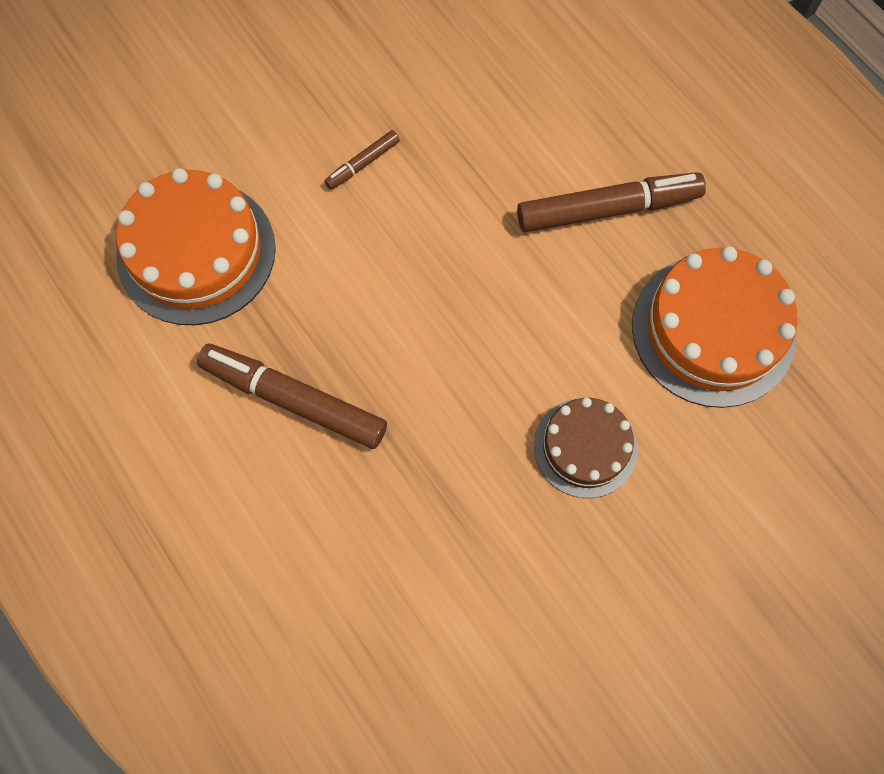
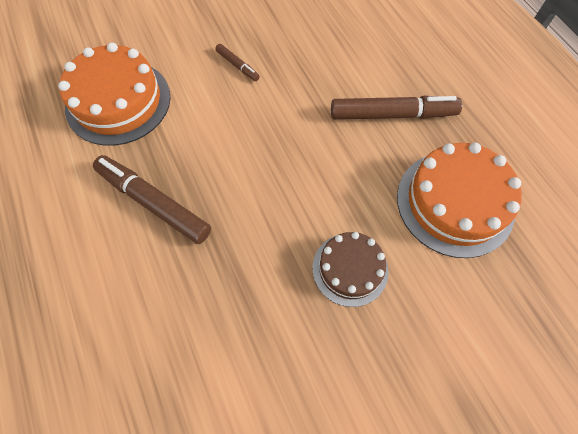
camera: 10 degrees right, 5 degrees down
(363, 164) = (237, 66): brown marker -> brown marker turned 105 degrees counterclockwise

